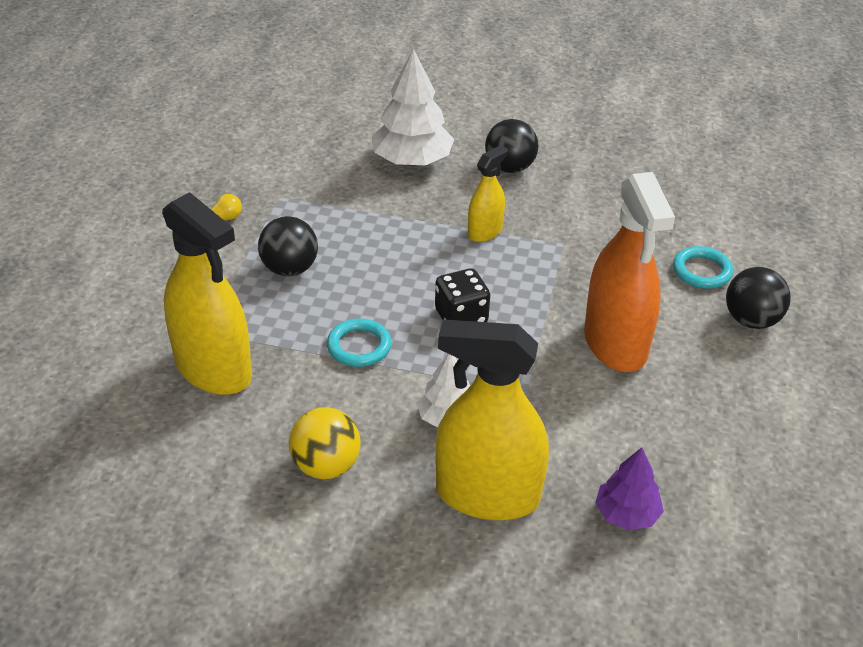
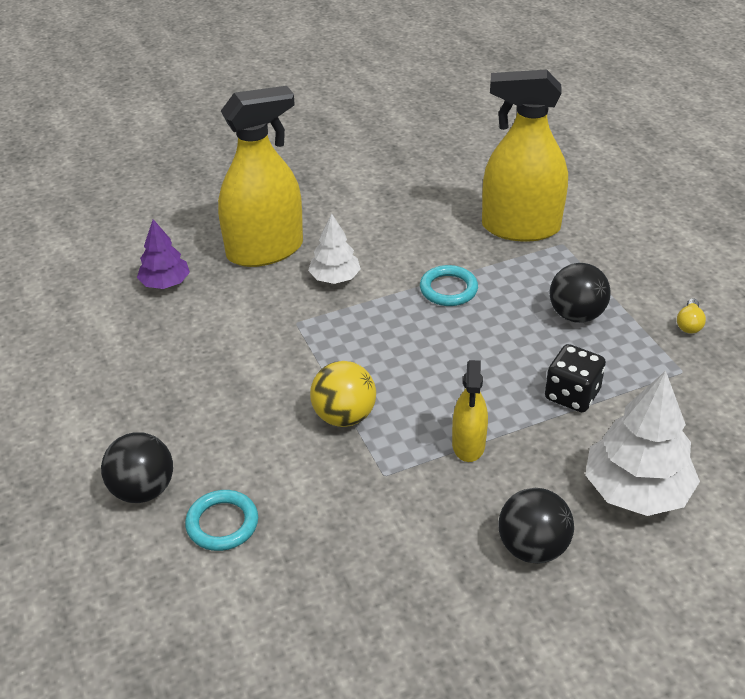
camera: 145 degrees right, 0 degrees up
(326, 466) = (380, 217): yellow ball -> yellow ball (344, 416)
(461, 317) = (400, 351): black dice -> black dice (572, 395)
(615, 343) = (255, 397): orange spray bottle -> none

